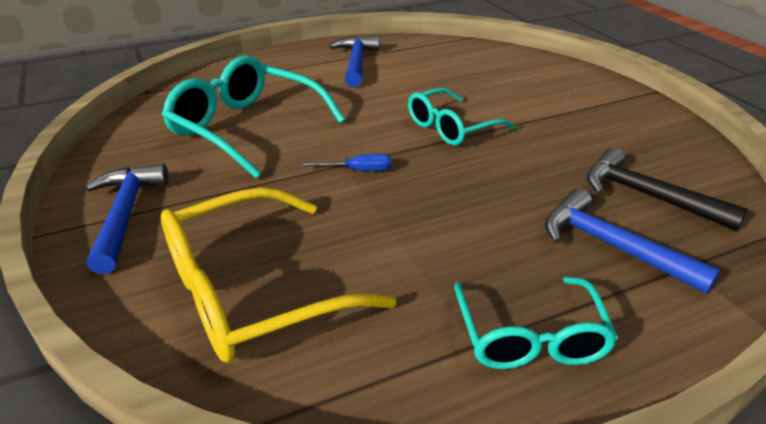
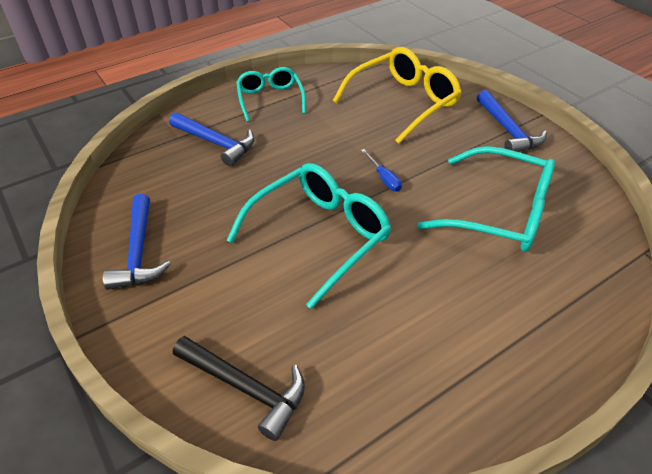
camera: 170 degrees right, 10 degrees up
(356, 62) = (461, 353): blue hammer -> blue hammer (139, 252)
(357, 170) = (384, 178): blue screwdriver -> blue screwdriver turned 105 degrees counterclockwise
(451, 128) = (319, 236): turquoise glasses -> turquoise glasses, size x1.58
(647, 196) = (175, 181): black hammer -> black hammer (246, 388)

